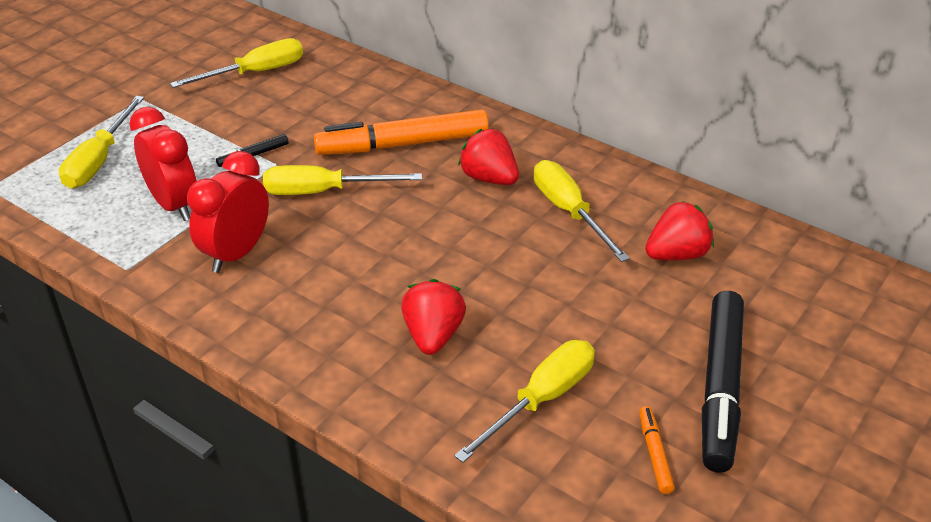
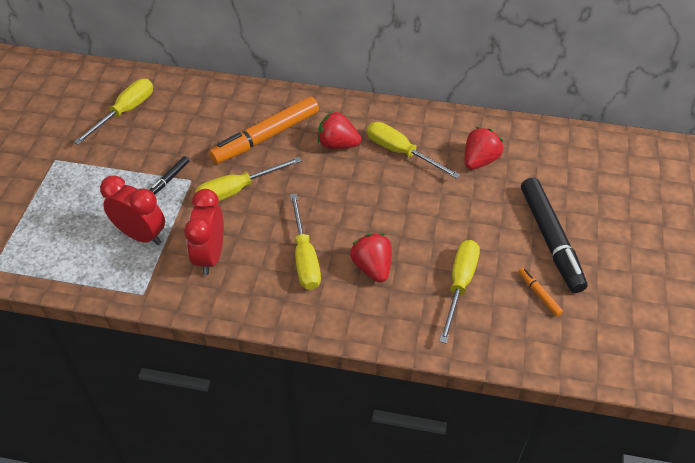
camera: 25 degrees left, 10 degrees up
(99, 160) = (60, 219): yellow screwdriver -> yellow screwdriver (304, 257)

